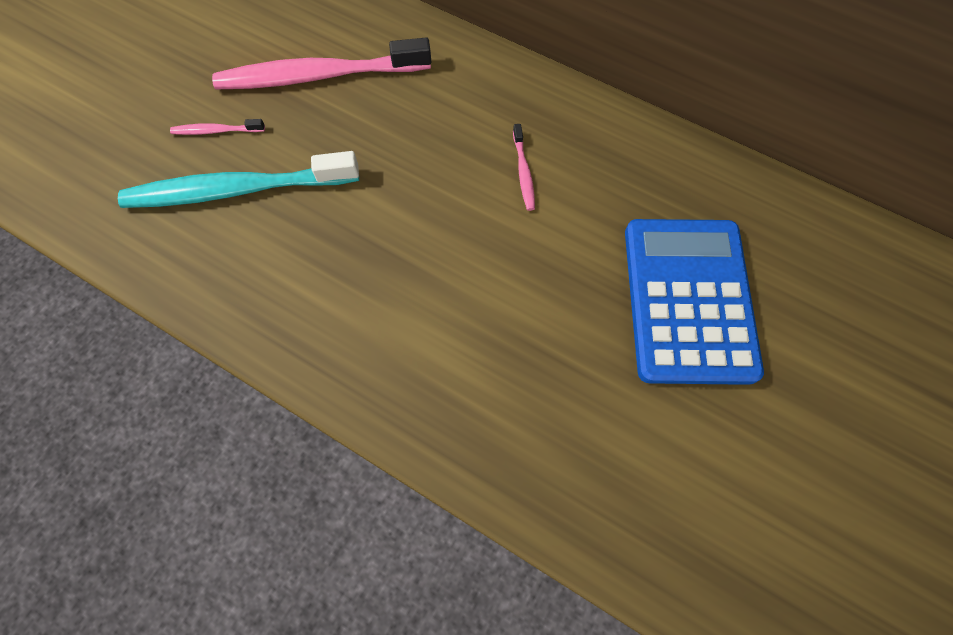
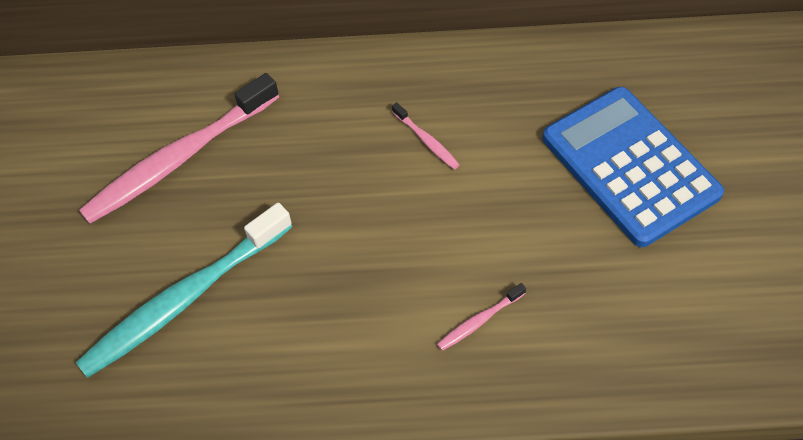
camera: 30 degrees left, 10 degrees down
(216, 131) = (120, 260): pink toothbrush -> pink toothbrush (479, 321)

